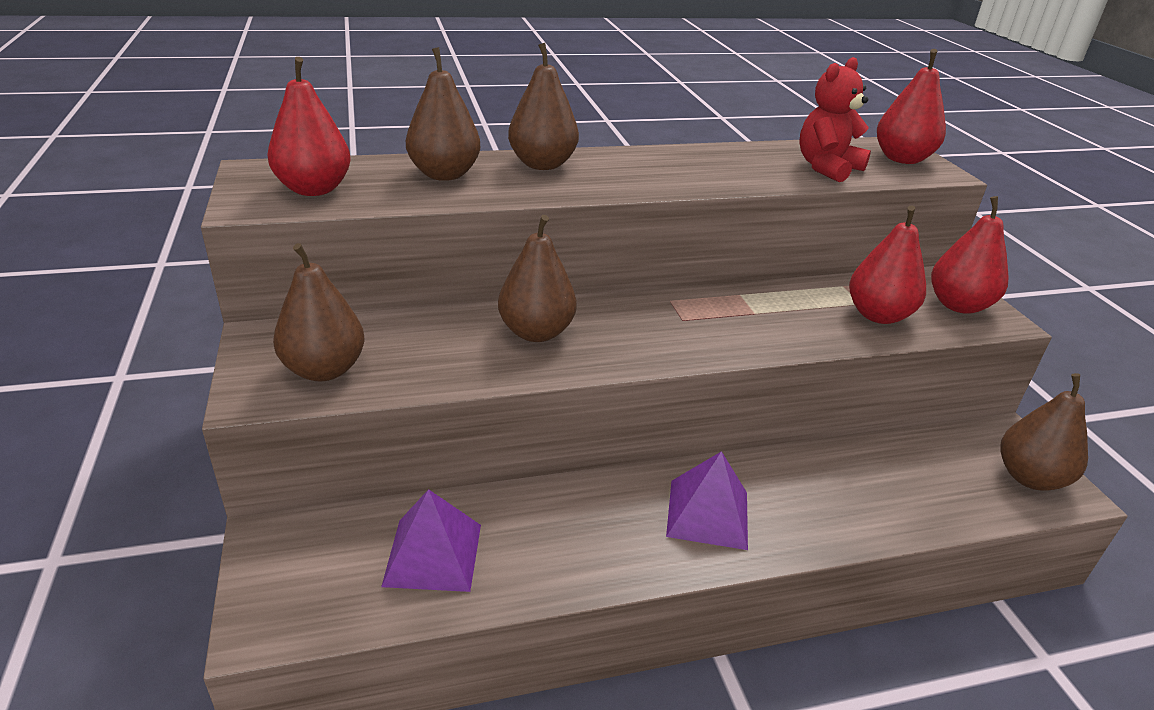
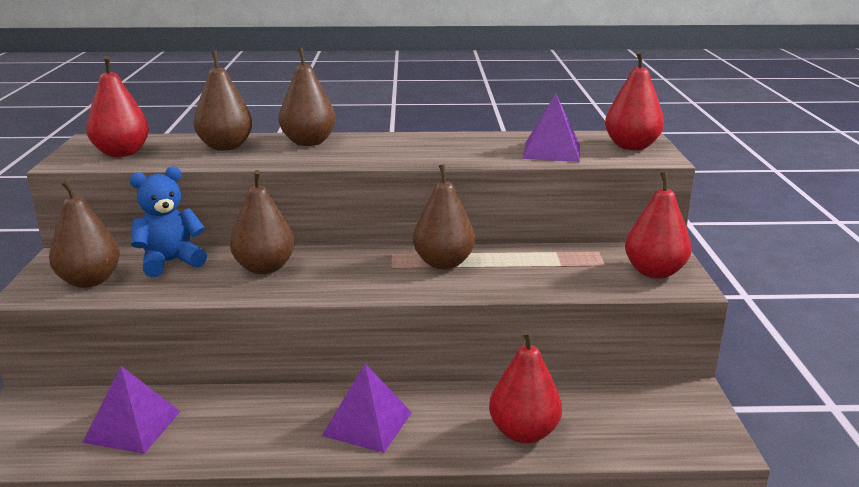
camera: 15 degrees right, 10 degrees down
(412, 332) = (170, 262): none -> blue teddy bear
(827, 168) = (552, 151): red teddy bear -> purple pyramid
(878, 315) = (569, 274): red pear -> red pear (523, 432)
(1030, 477) = (688, 429): brown pear -> brown pear (443, 263)

